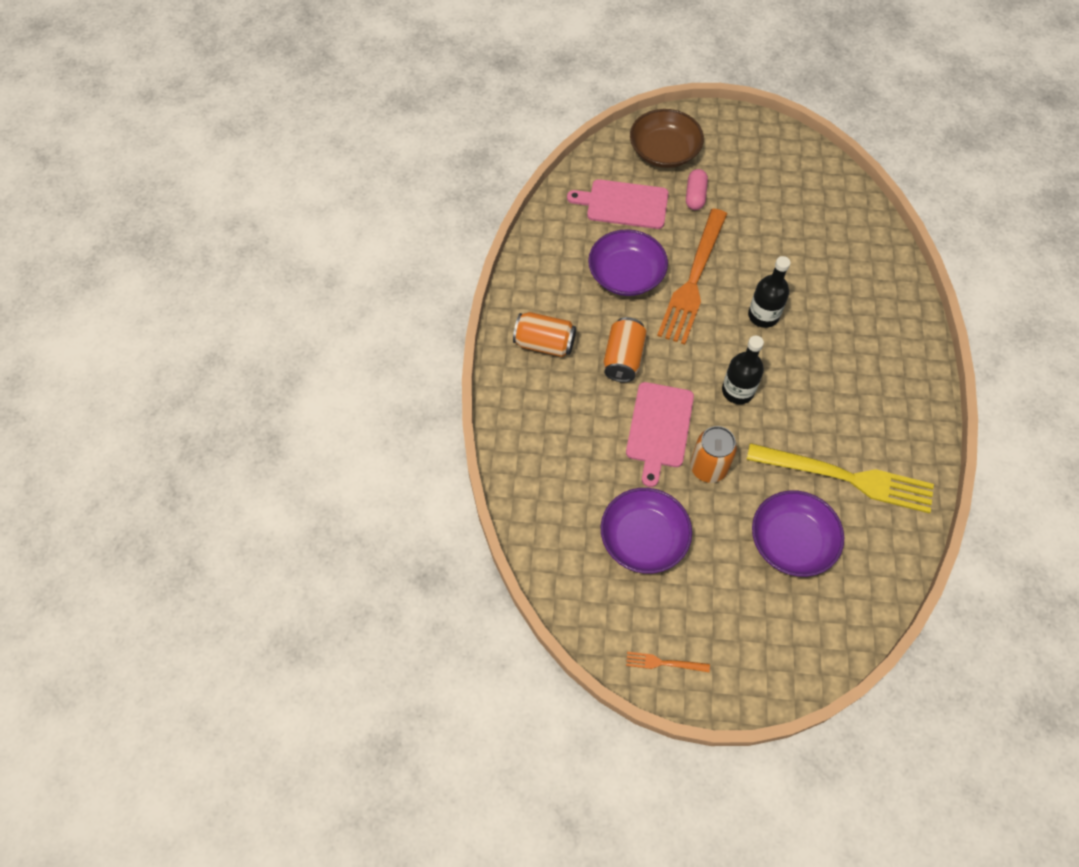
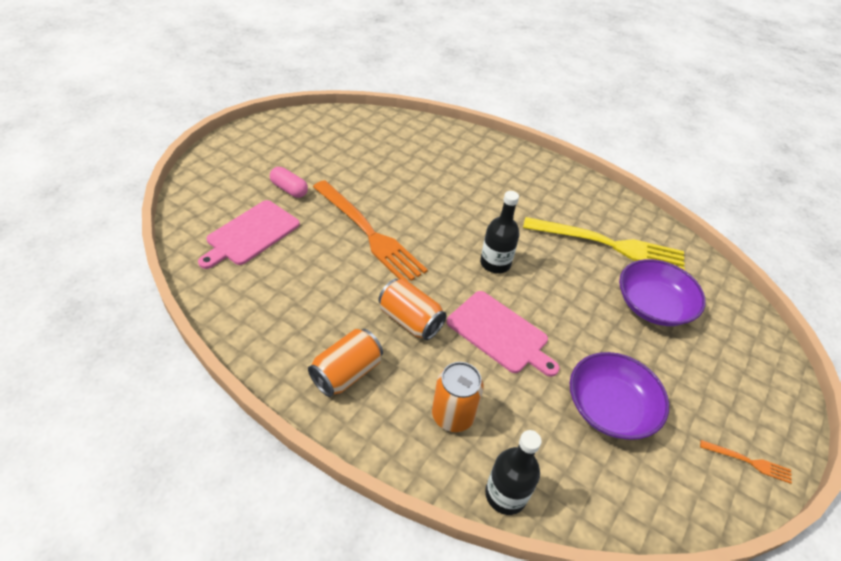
camera: 65 degrees left, 15 degrees down
(626, 274) = (324, 271): purple bowl -> none
(664, 151) = (226, 183): brown bowl -> none
(664, 663) = (748, 462): orange fork -> orange fork turned 105 degrees counterclockwise
(708, 467) = (558, 321): orange can -> orange can (453, 415)
(763, 315) = (436, 212): black bottle -> black bottle (505, 494)
(846, 478) = (609, 245): yellow fork -> yellow fork turned 60 degrees clockwise

